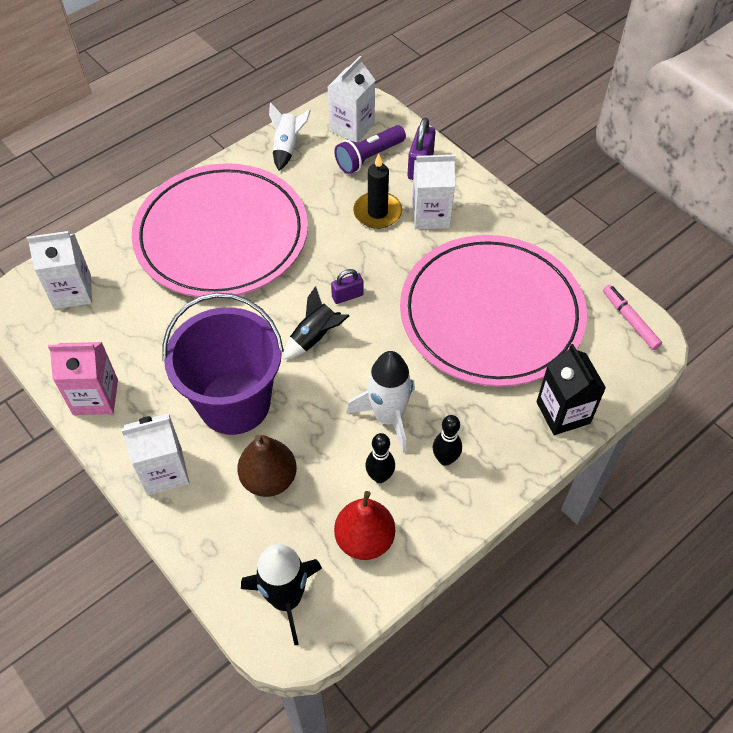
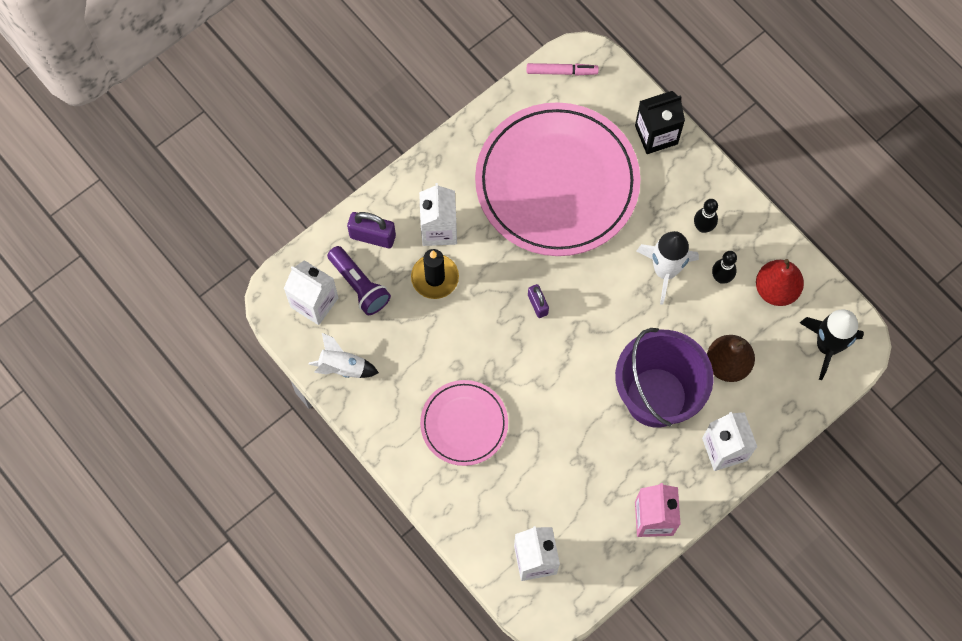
camera: 90 degrees left, 15 degrees up
(221, 235) = (464, 424): pink plate -> pink plate, size x0.51
(315, 338) = (585, 332): black rocket -> none
(630, 320) = (561, 71): pink marker -> pink marker turned 150 degrees counterclockwise

